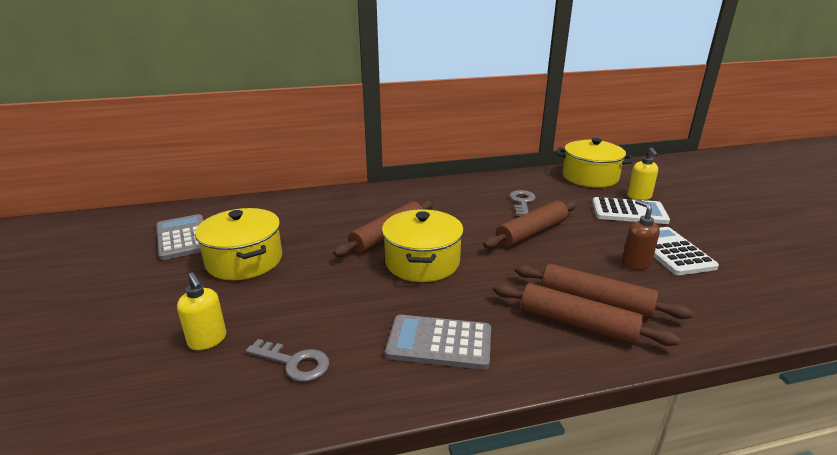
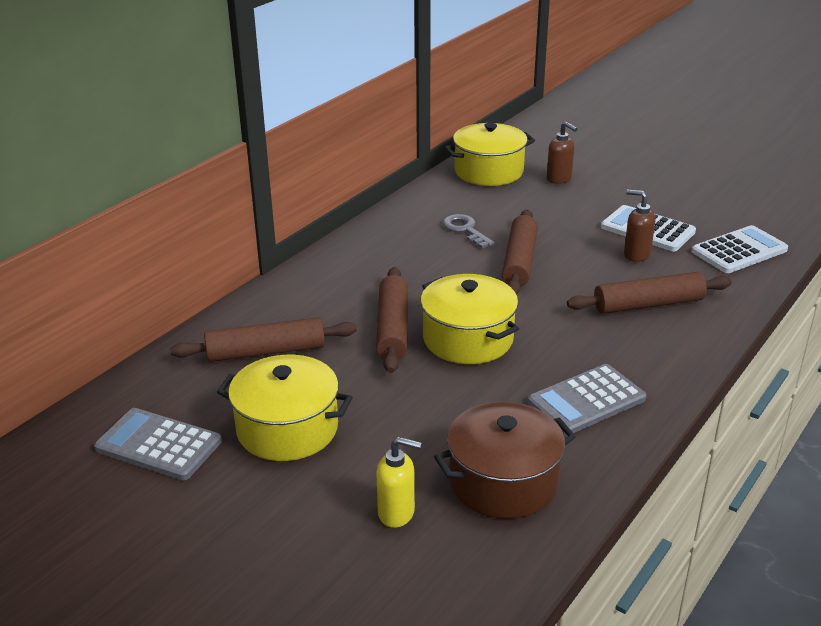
camera: 40 degrees left, 5 degrees up
(294, 363) = (503, 482): grey key -> brown pot
(577, 324) = (659, 330): brown rolling pin -> brown rolling pin (266, 351)
(629, 212) = (570, 201): white calculator -> white calculator (739, 251)
(639, 197) = (559, 179): yellow soap dispenser -> brown soap dispenser

